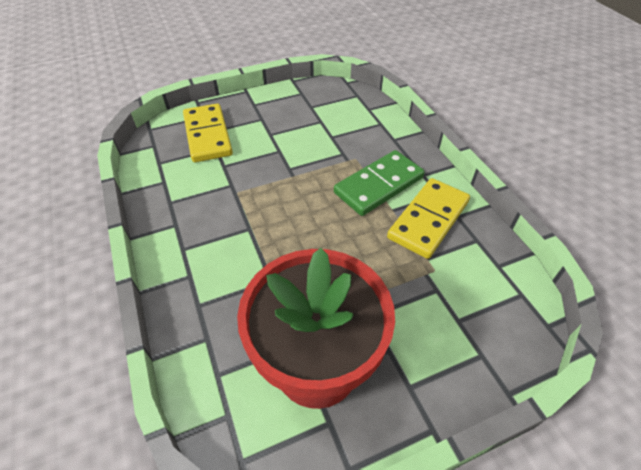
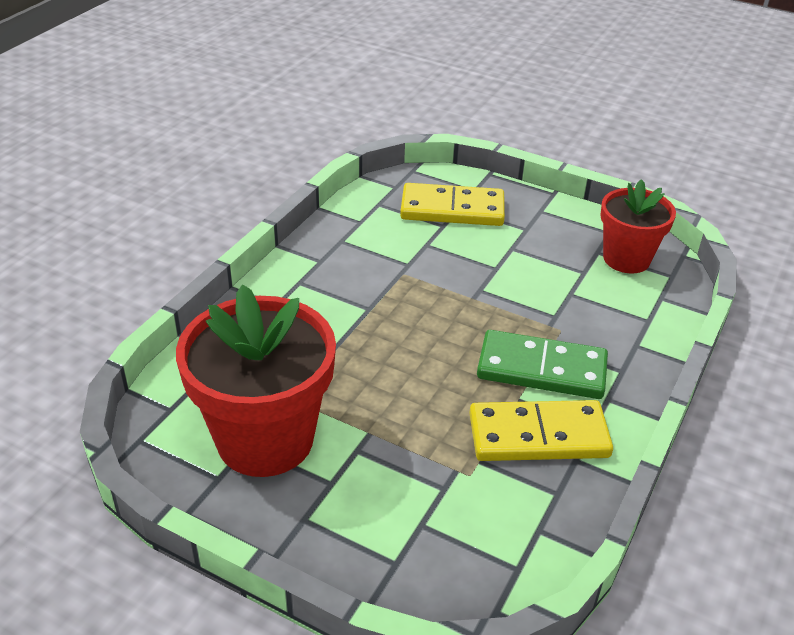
camera: 50 degrees right, 10 degrees down
(207, 135) = (452, 209): yellow domino -> yellow domino turned 60 degrees clockwise
(328, 101) = (626, 259): none -> red flower pot

